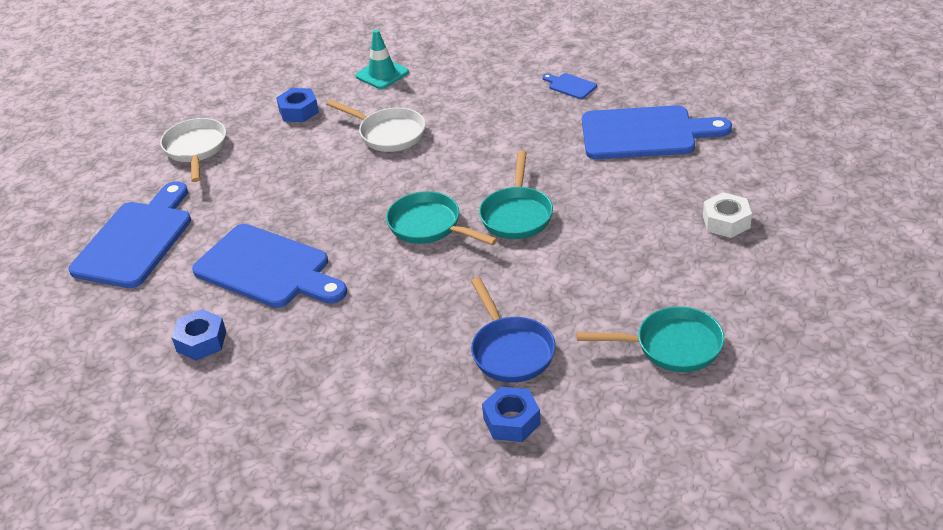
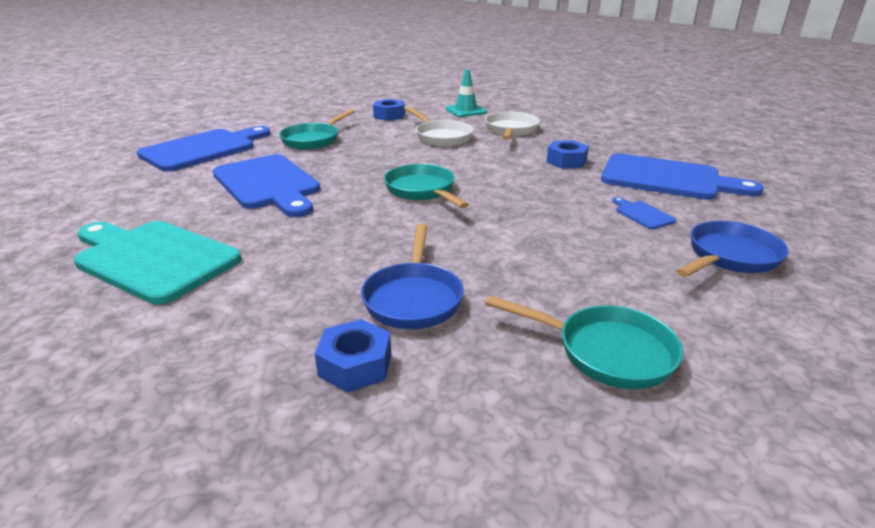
camera: 20 degrees right, 10 degrees down
(196, 149) = (300, 118): white pan -> white pan (511, 130)
(201, 341) = (163, 212): blue nut -> blue nut (566, 161)
(255, 394) = (153, 258): none -> turquoise cutting board
(517, 214) = (506, 201): turquoise pan -> turquoise pan (313, 140)
(570, 86) = (612, 141): blue cutting board -> blue cutting board (642, 214)
(726, 222) = (729, 257): white nut -> blue pan

